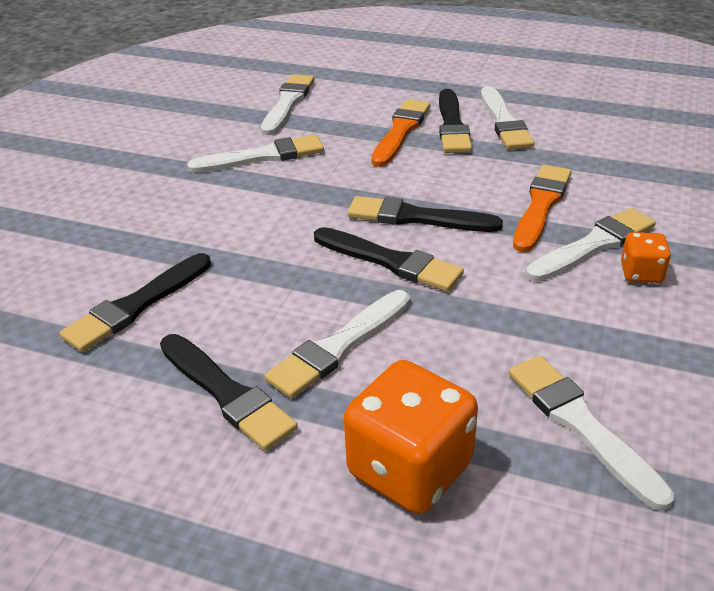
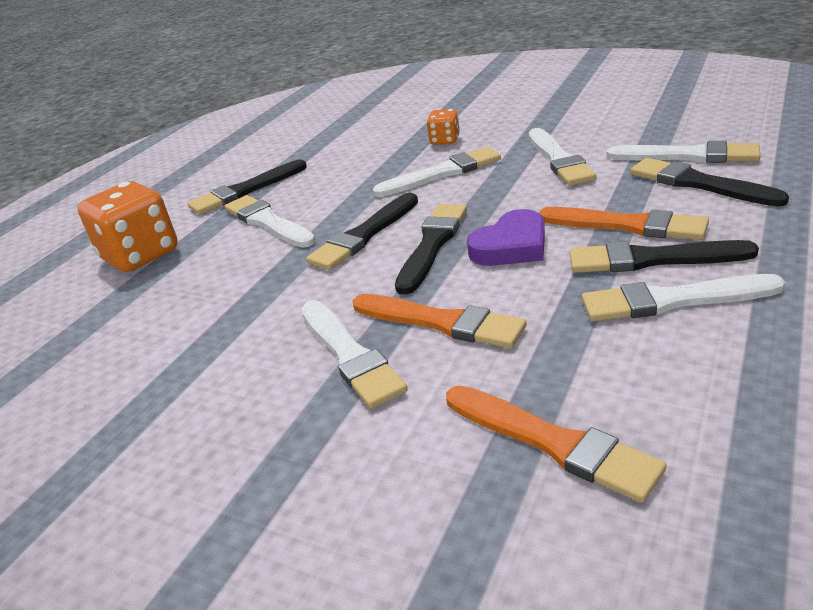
camera: 100 degrees right, 5 degrees down
(136, 305) = (348, 150): black brush -> black brush (698, 184)
(426, 178) = (511, 246): none -> purple heart
(581, 425) = (123, 325): white brush -> white brush (442, 173)
(641, 273) = (286, 385): orange dice -> orange dice (445, 140)
(654, 161) = (553, 443): none -> orange brush

